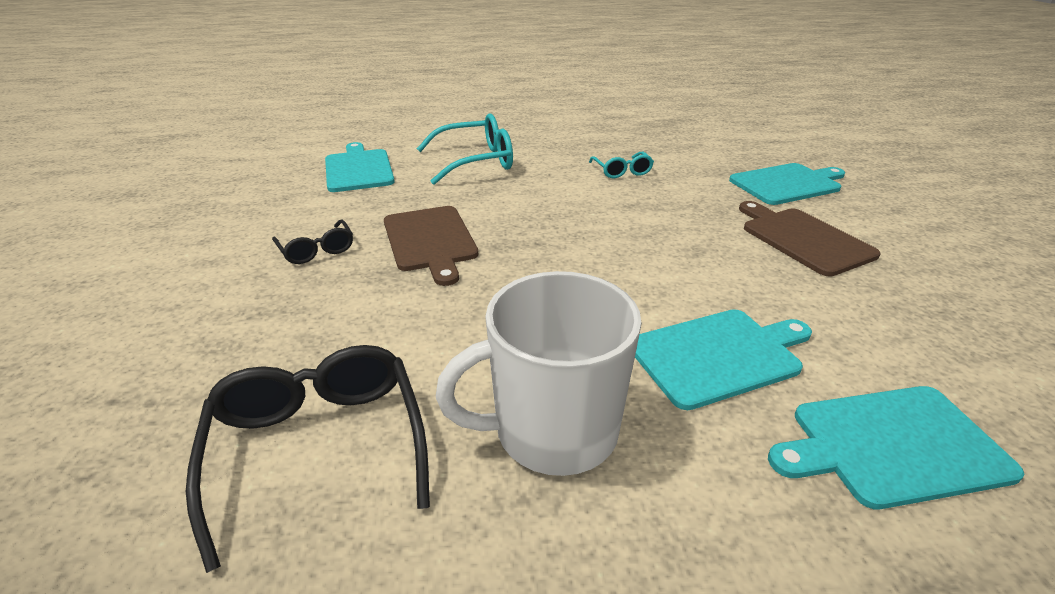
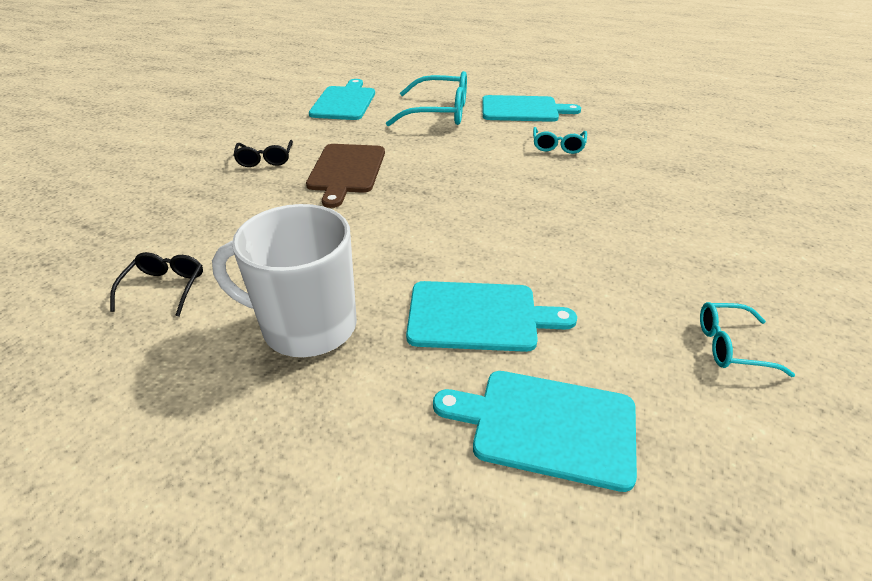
camera: 25 degrees right, 5 degrees up
(319, 447) = (165, 288): black glasses -> black glasses, size x0.55
(787, 184) = (713, 192): turquoise cutting board -> turquoise cutting board (523, 109)
(803, 239) = (666, 246): brown cutting board -> none
(940, 312) = (730, 346): none -> turquoise glasses

